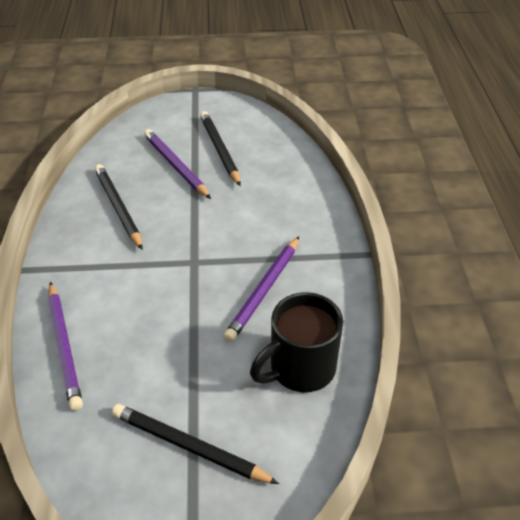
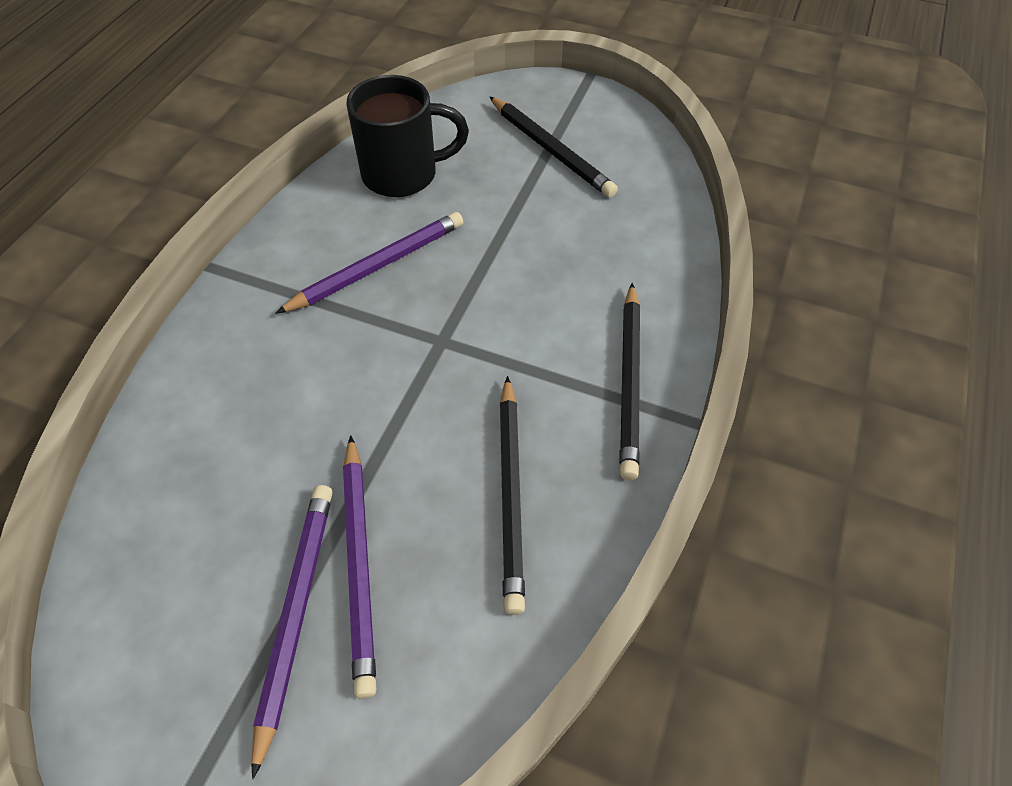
camera: 155 degrees left, 10 degrees up
(64, 347) = (653, 283): purple pencil -> purple pencil (295, 614)
(219, 150) = (249, 575): black pencil -> black pencil (629, 382)

